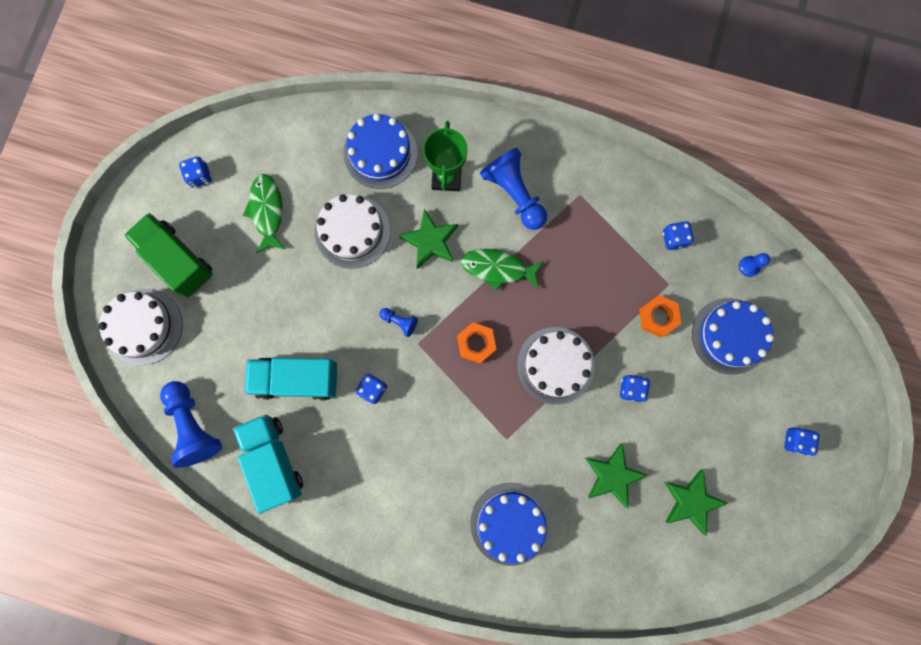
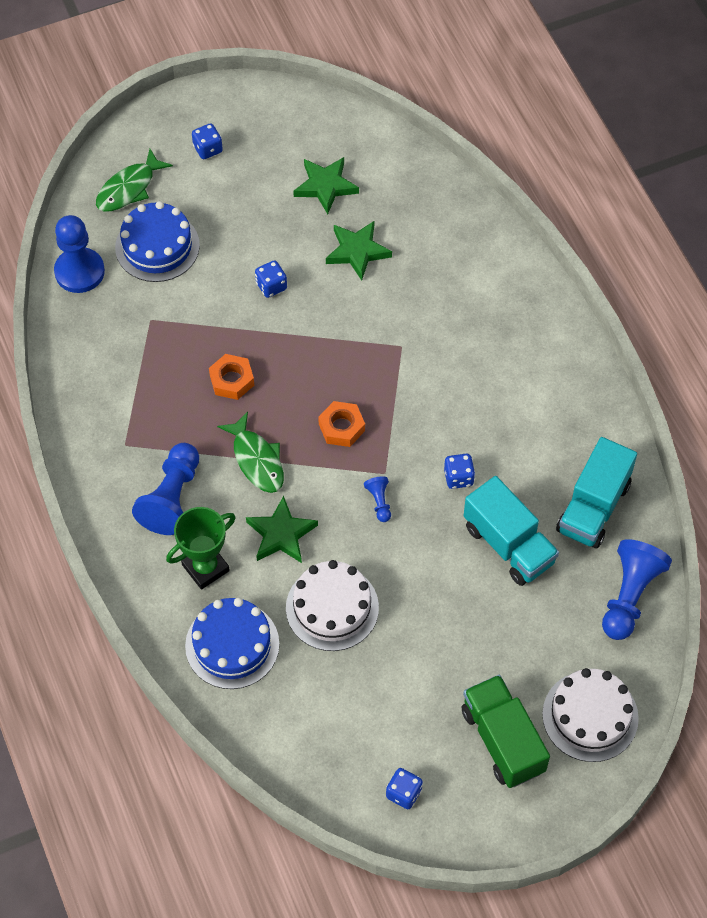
camera: 130 degrees left, 20 degrees down
(178, 260) = (502, 740): green truck -> green truck turned 150 degrees clockwise
(267, 211) = (381, 700): green fish -> green fish (129, 188)
(510, 523) = (466, 295): blue cake -> none
(555, 365) = (303, 354): white cake -> none
(658, 317) = (188, 308): orange nut -> orange nut (232, 380)
(674, 239) = (103, 343): blue dice -> none
(749, 266) = (79, 272): blue pawn -> blue pawn, size x2.14

